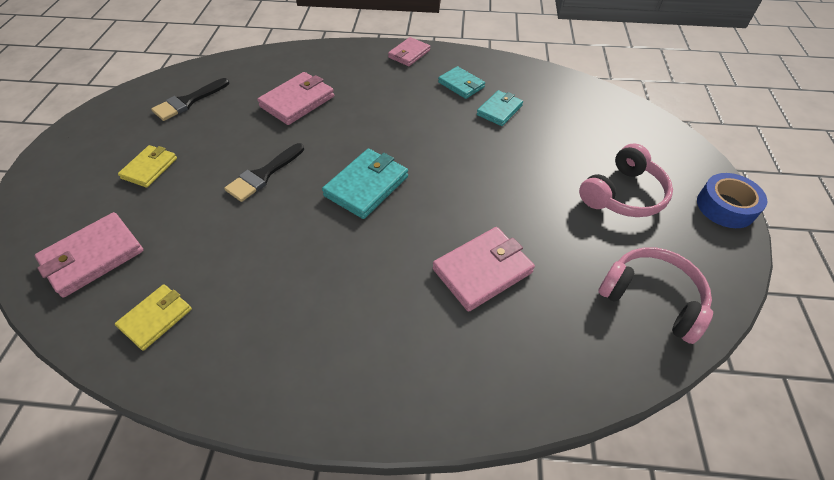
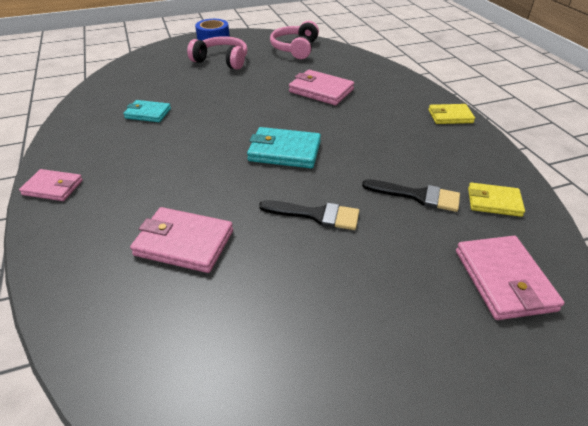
camera: 115 degrees left, 10 degrees down
(93, 256) = (503, 280): pink wallet -> pink wallet turned 60 degrees clockwise
(150, 168) = (377, 317): yellow wallet -> yellow wallet (450, 116)
(188, 102) = (233, 367): black brush -> black brush (417, 196)
(461, 85) = (112, 140): turquoise wallet -> none

